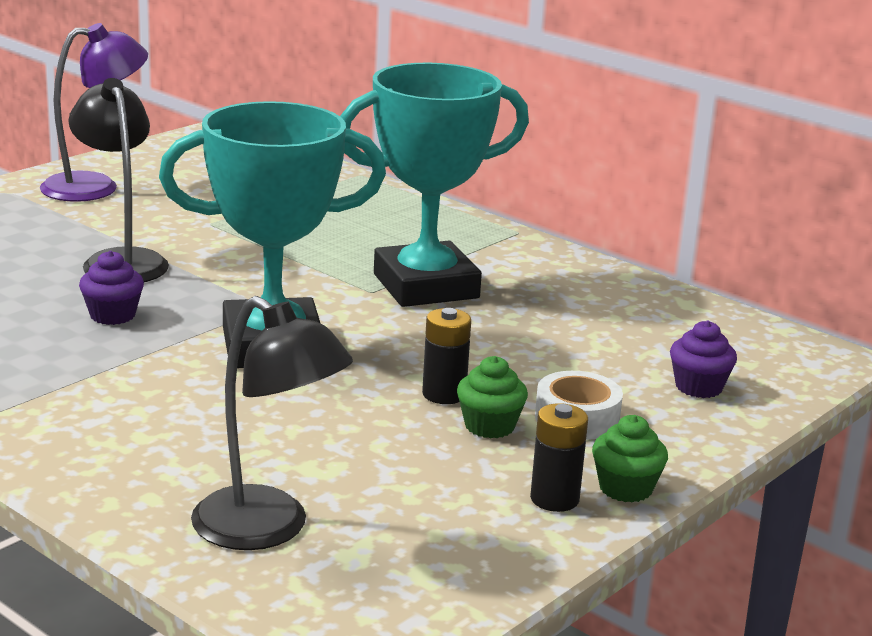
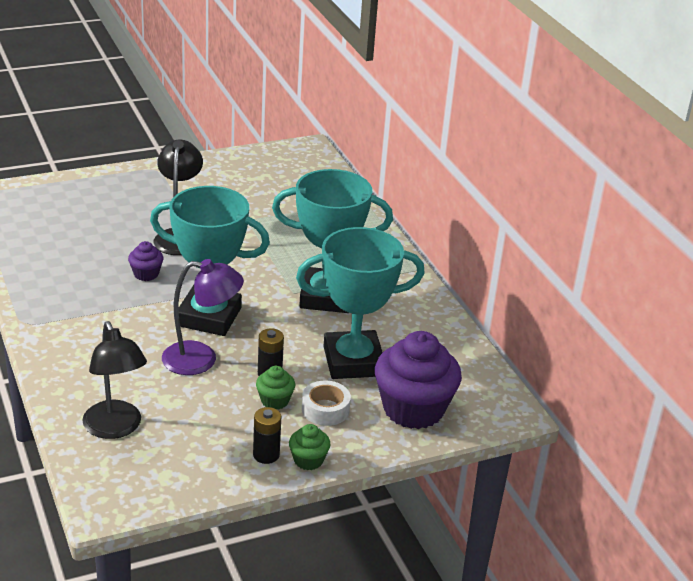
camera: 25 degrees right, 10 degrees up
(95, 187) = (207, 177): purple lamp -> purple lamp (201, 359)
(549, 351) = (353, 361): none -> turquoise trophy
(698, 387) = (413, 409): purple cupcake -> purple cupcake, size x2.19

